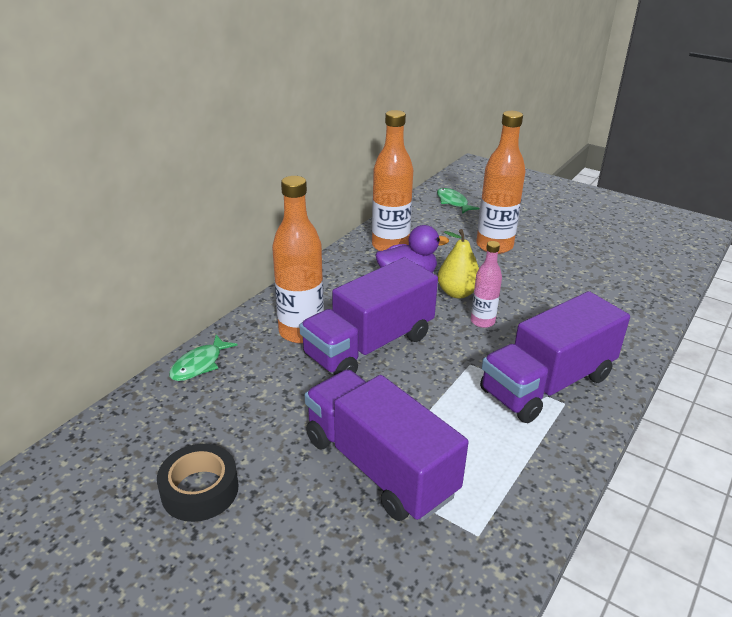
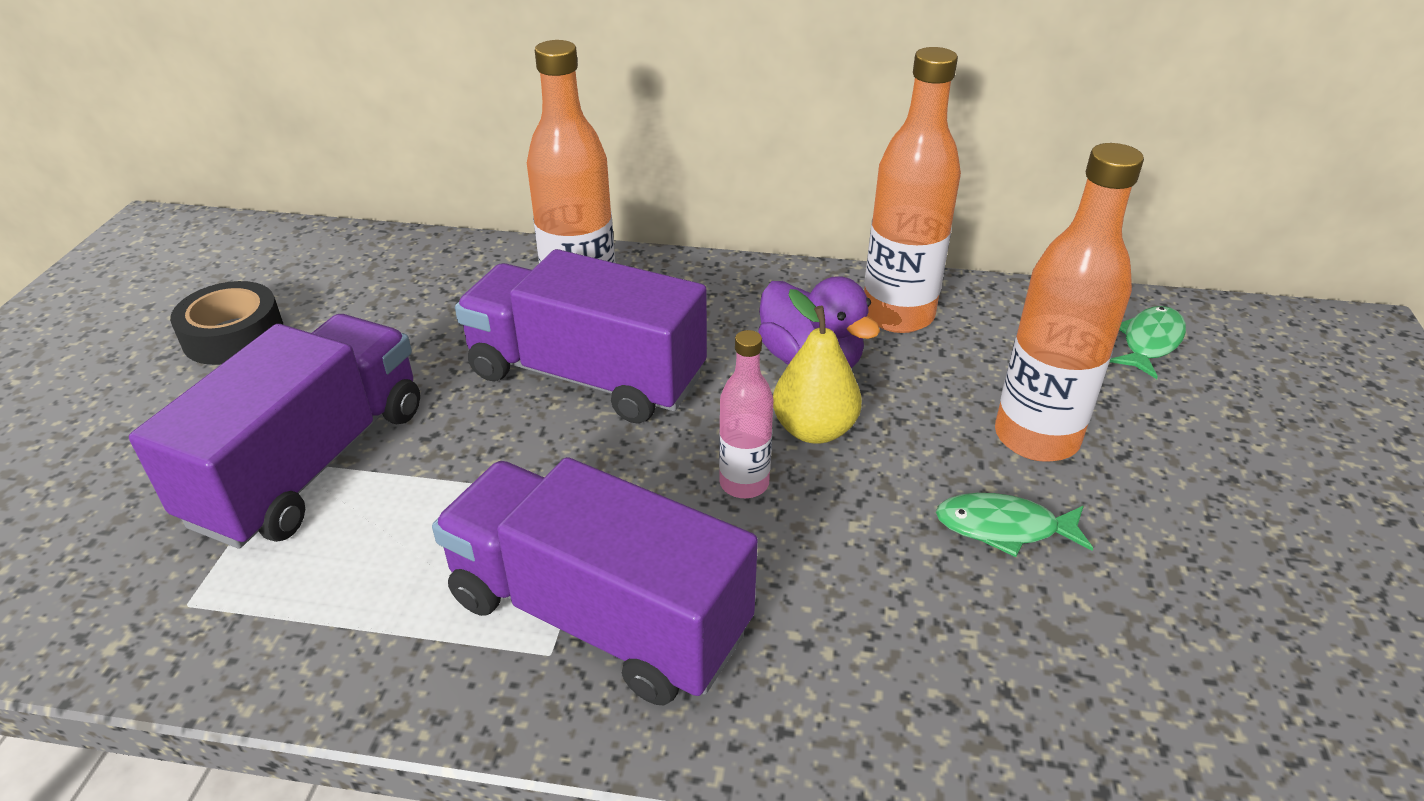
camera: 65 degrees right, 5 degrees up
(199, 364) = (462, 255): green fish -> green fish (1004, 528)

